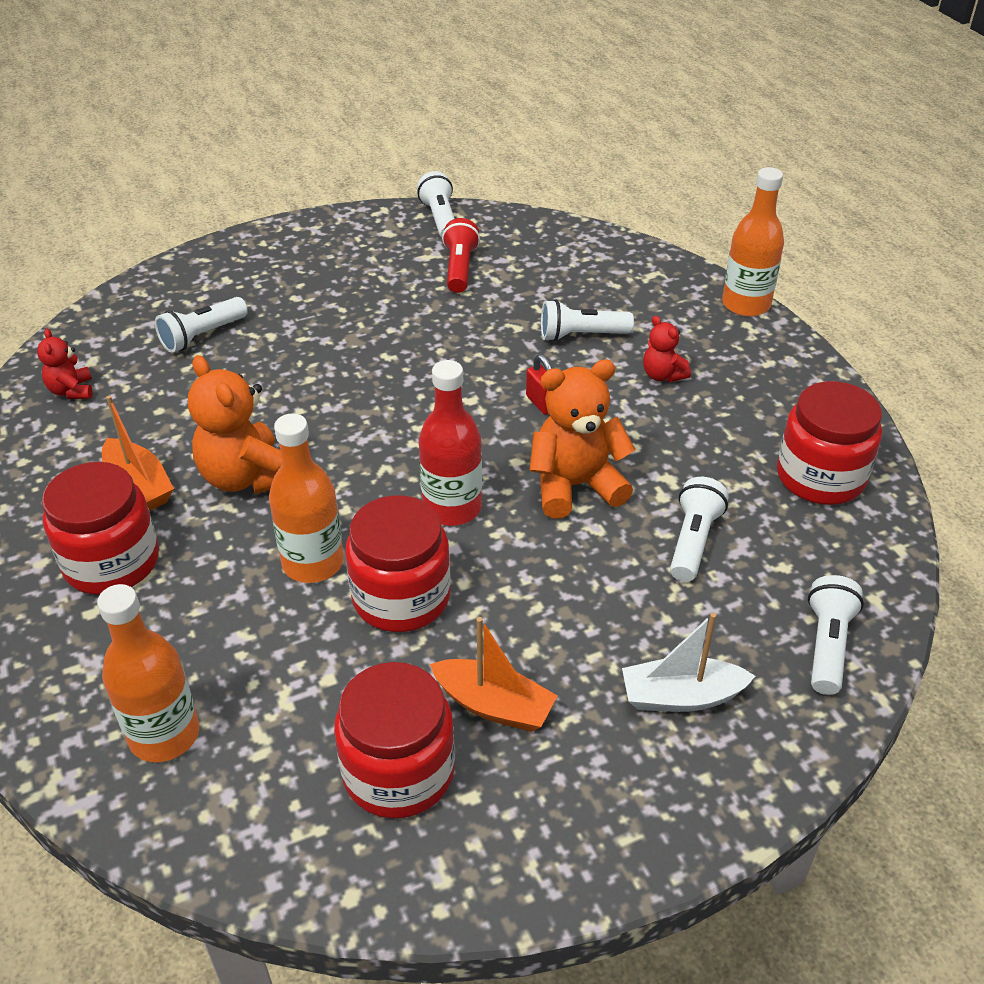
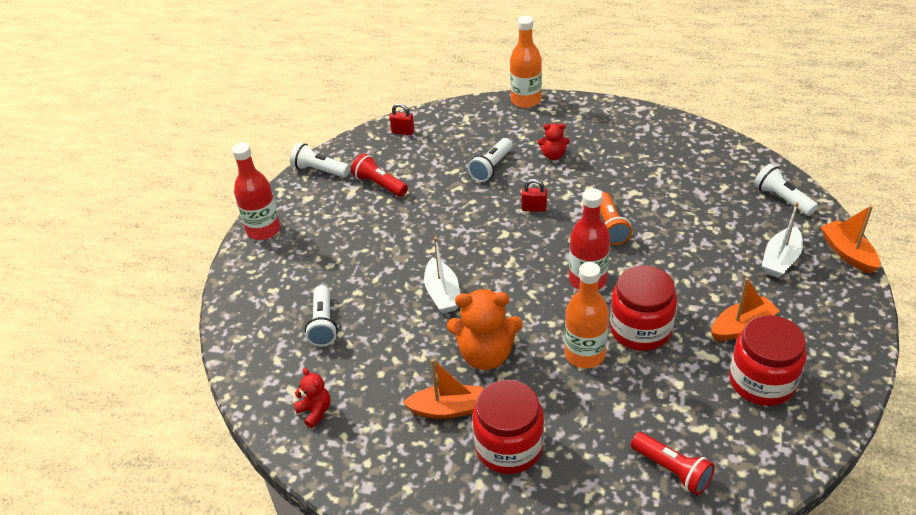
camera: 50 degrees left, 0 degrees up
(71, 391) = (315, 411): red teddy bear -> red teddy bear turned 150 degrees counterclockwise
(164, 735) = (672, 470): orange bottle -> red flashlight
(310, 230) = (263, 230): none -> red bottle
(320, 398) = (442, 294): none -> white boat
(570, 242) = (403, 132): none -> red padlock
(575, 486) = (610, 226): orange teddy bear -> orange flashlight
(693, 541) = (684, 206): white flashlight -> none
(779, 778) = (847, 253): none -> orange boat
(820, 477) = (675, 144): red jar -> none

